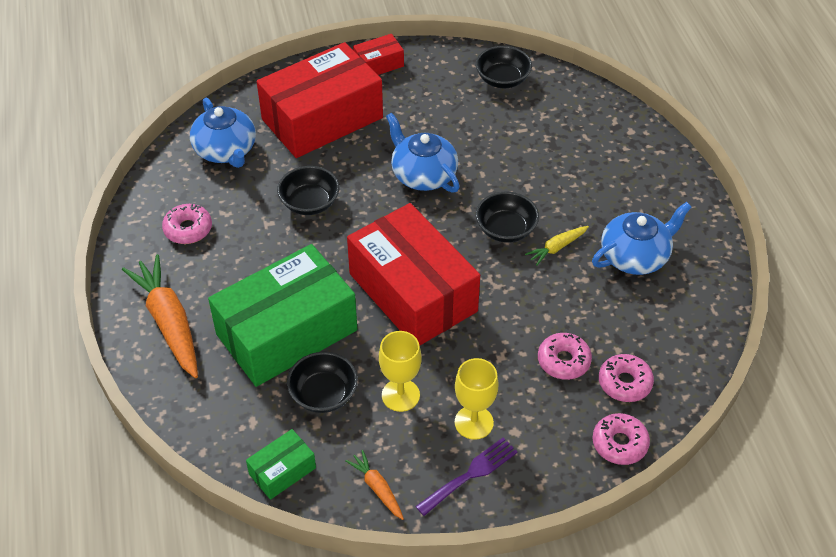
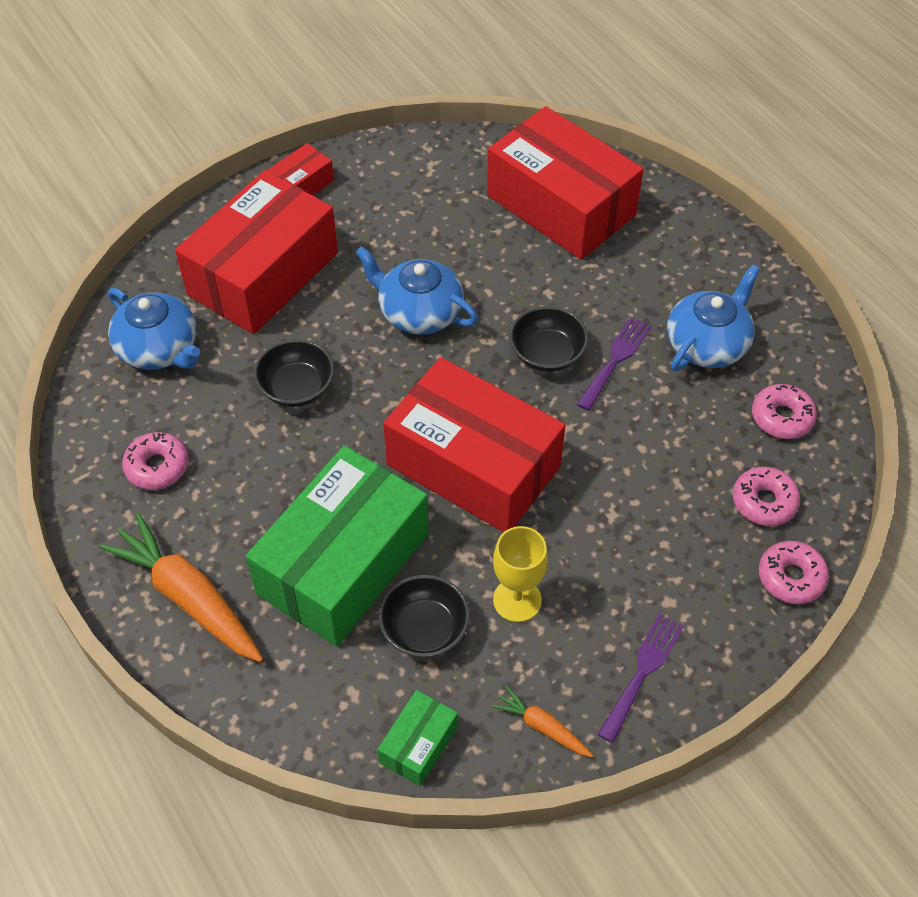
camera: 20 degrees left, 5 degrees up
(474, 422) = (617, 606): yellow goblet -> none
(502, 79) = (459, 166): black bowl -> none
(557, 248) = (615, 359): yellow carrot -> purple fork
(563, 361) = (685, 497): pink donut -> pink donut (782, 417)
(567, 126) = (561, 205): none -> red box

